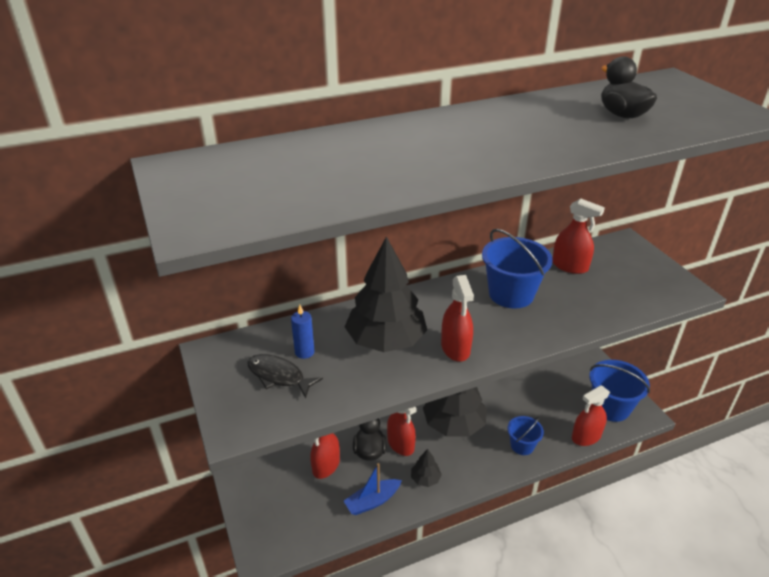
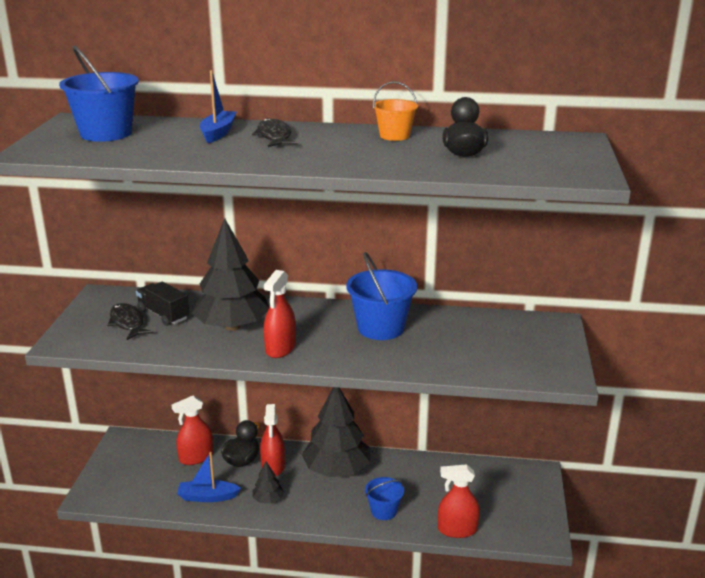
camera: 30 degrees right, 10 degrees down
(304, 352) = (163, 315): blue candle -> black truck
(366, 144) = (218, 133): none -> blue boat
(430, 135) = (274, 137): none -> black fish
(532, 108) = (394, 136): none -> orange bucket
(570, 266) = (467, 324): red spray bottle -> none
(610, 407) = (512, 516): blue bucket -> blue bucket (106, 133)

